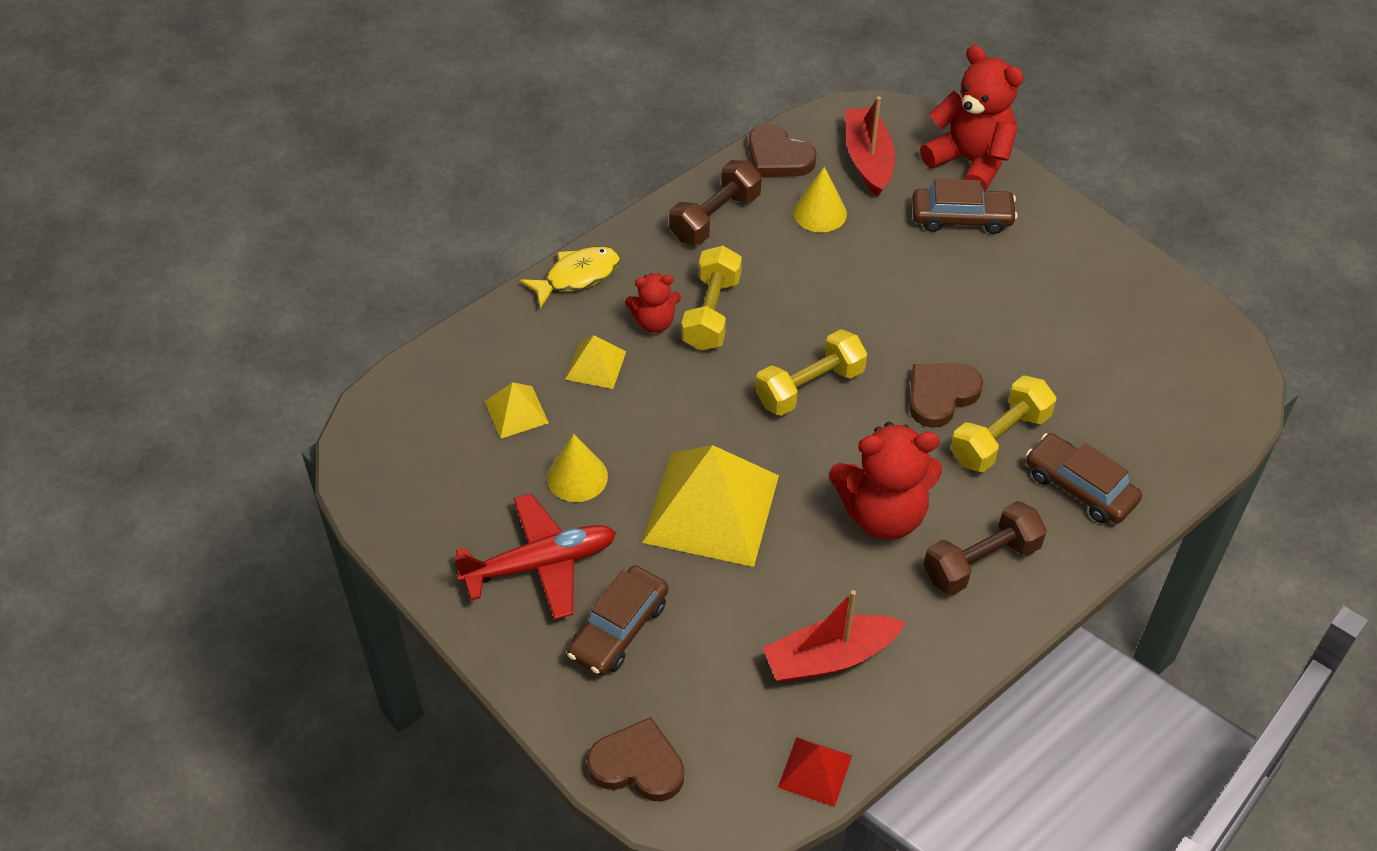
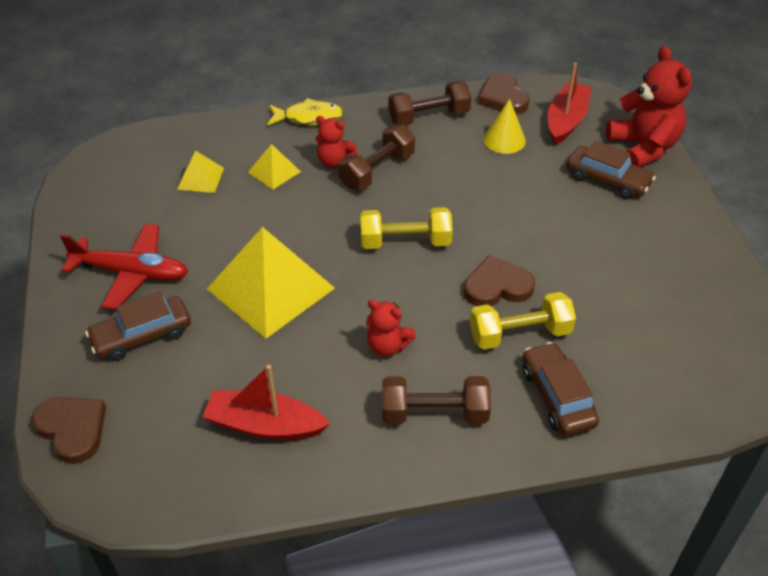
camera: 30 degrees right, 5 degrees down
(577, 477) = (202, 231): yellow cone -> none
(711, 313) = (377, 171): yellow dumbbell -> brown dumbbell
(815, 771) = (185, 499): red pyramid -> none
(883, 514) = (387, 346): red teddy bear -> red teddy bear, size x0.55

